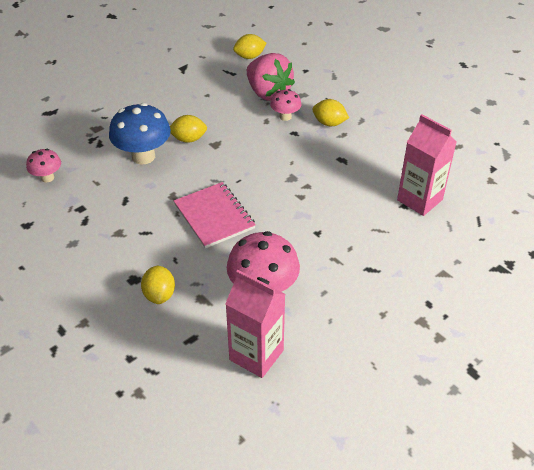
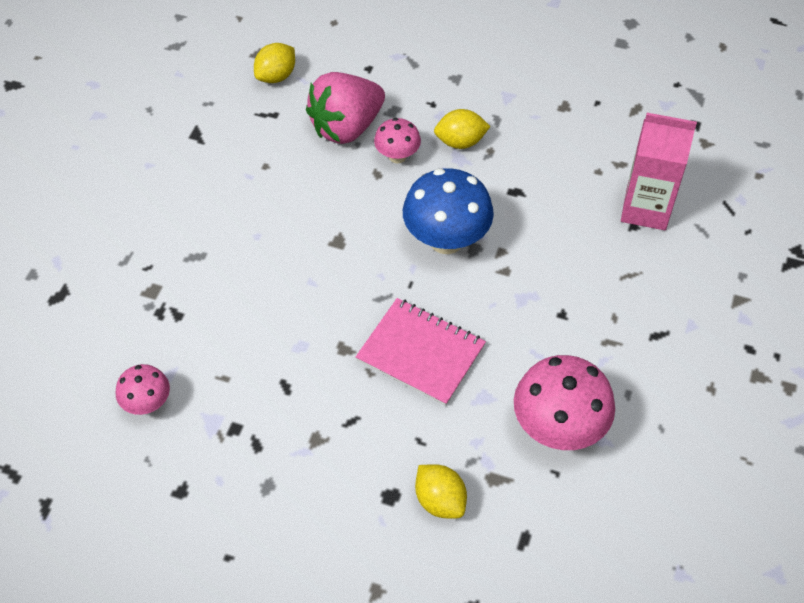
camera: 30 degrees left, 10 degrees up
(143, 156) = (256, 306): blue mushroom -> blue mushroom (446, 240)
(188, 139) = (296, 250): yellow lemon -> none
(256, 355) = (614, 519): pink carton -> none
(268, 93) = (346, 127): pink strawberry -> pink strawberry turned 120 degrees clockwise

